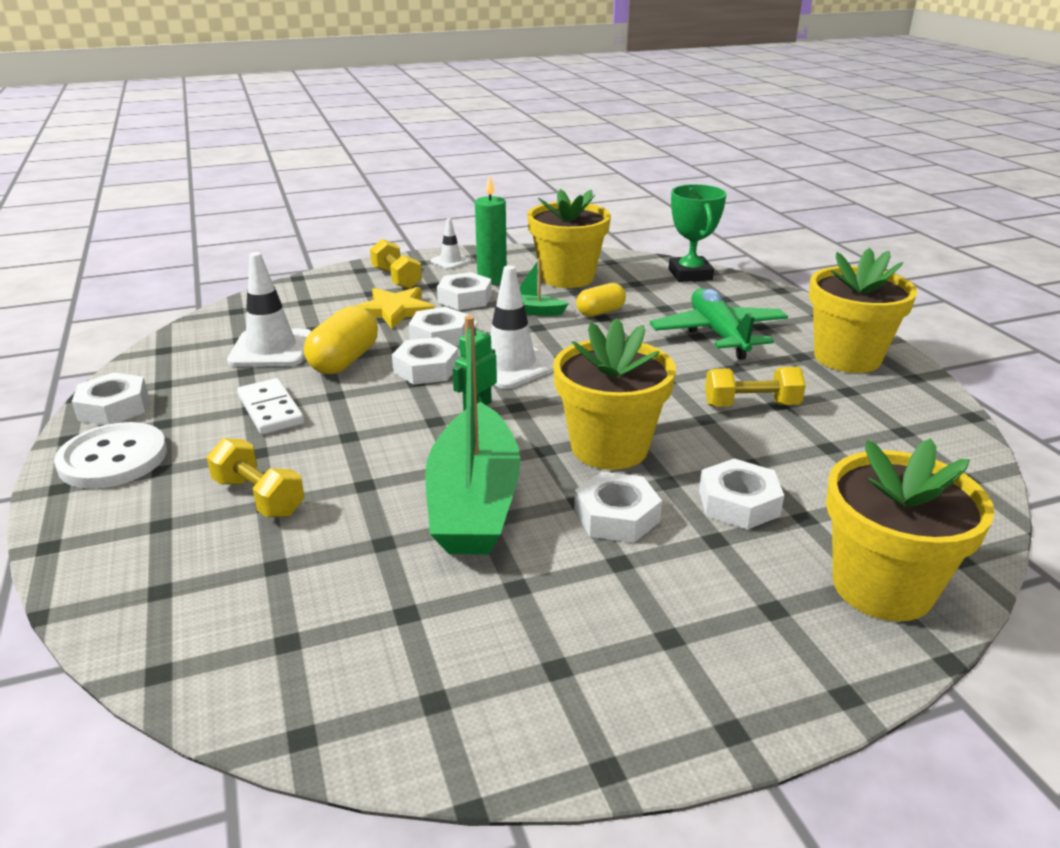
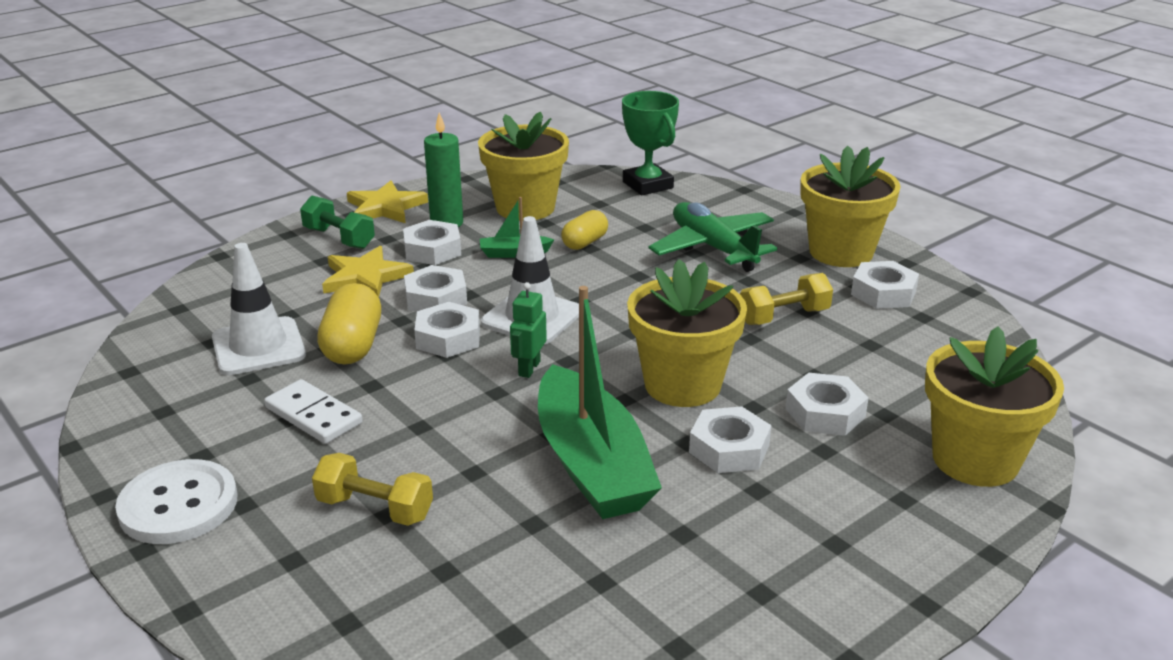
camera: 20 degrees left, 0 degrees up
(113, 407) = (128, 449): white nut -> white nut (883, 293)
(396, 278) = (339, 238): yellow dumbbell -> green dumbbell
(451, 261) = (385, 207): white traffic cone -> yellow star

